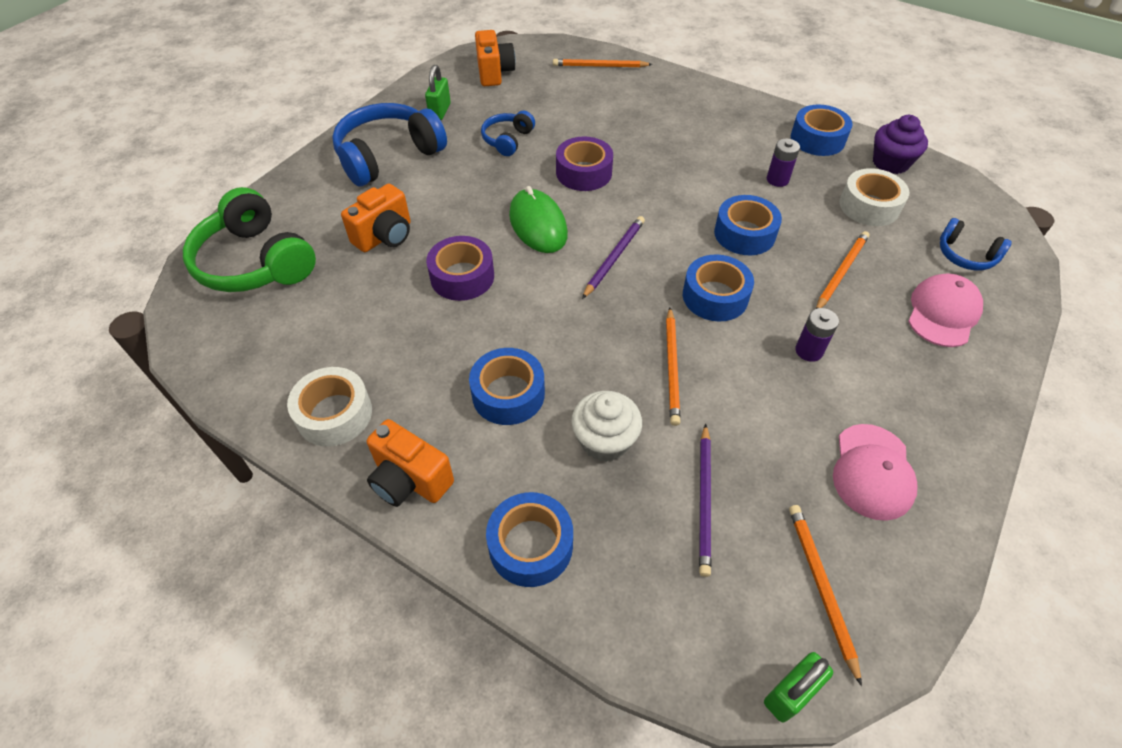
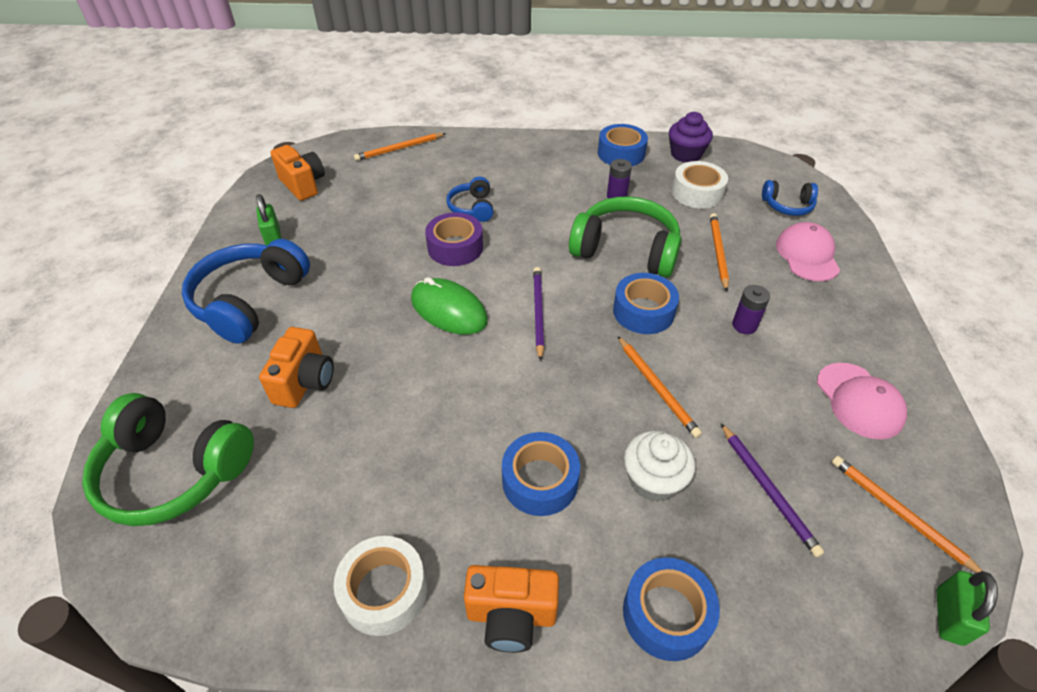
camera: 30 degrees left, 5 degrees down
(462, 277) = (413, 389): purple tape -> none
(507, 140) = (362, 243): blue headphones -> blue headphones (472, 208)
(744, 234) = (626, 250): blue tape -> green headphones

